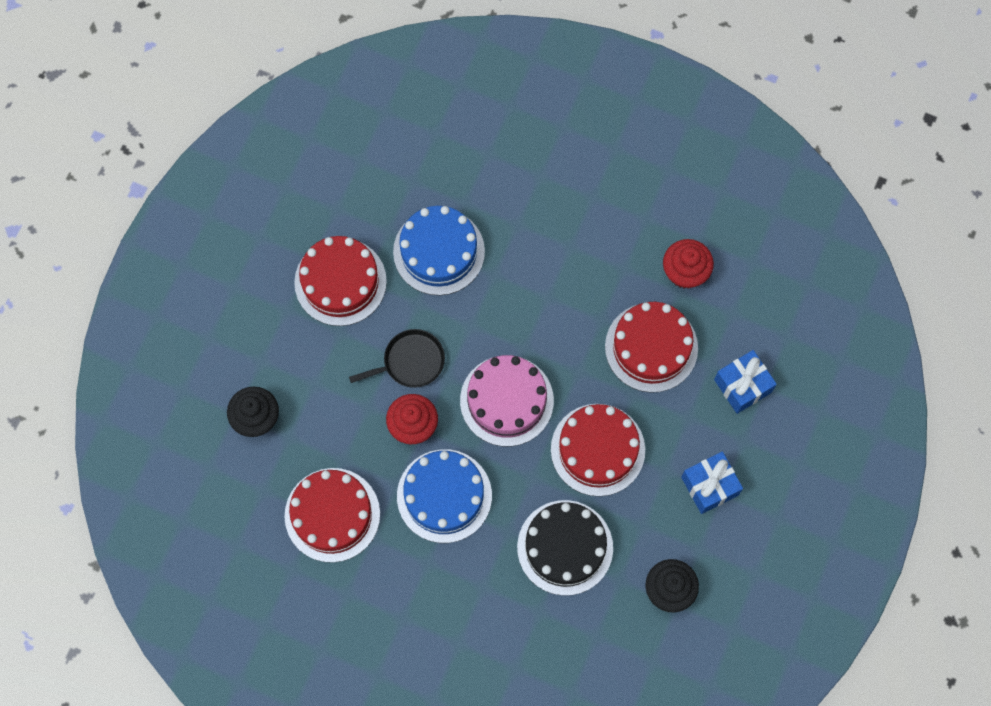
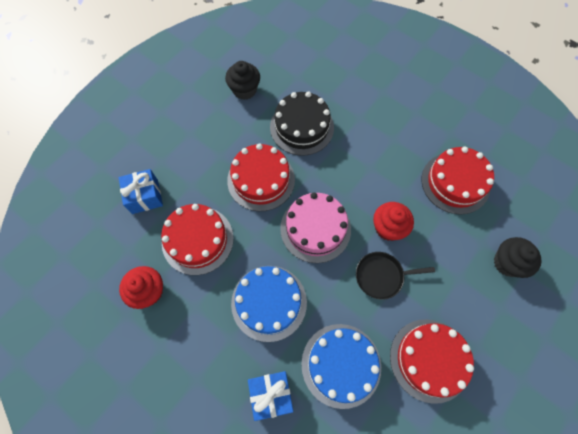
camera: 165 degrees left, 5 degrees down
(444, 496) = (374, 176): blue cake -> blue cake (269, 302)
(709, 486) = (195, 140): blue gift -> blue gift (271, 394)

